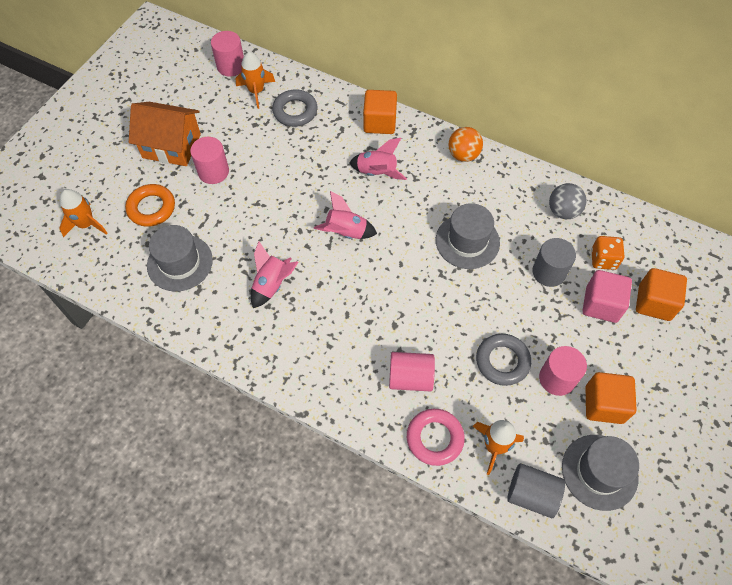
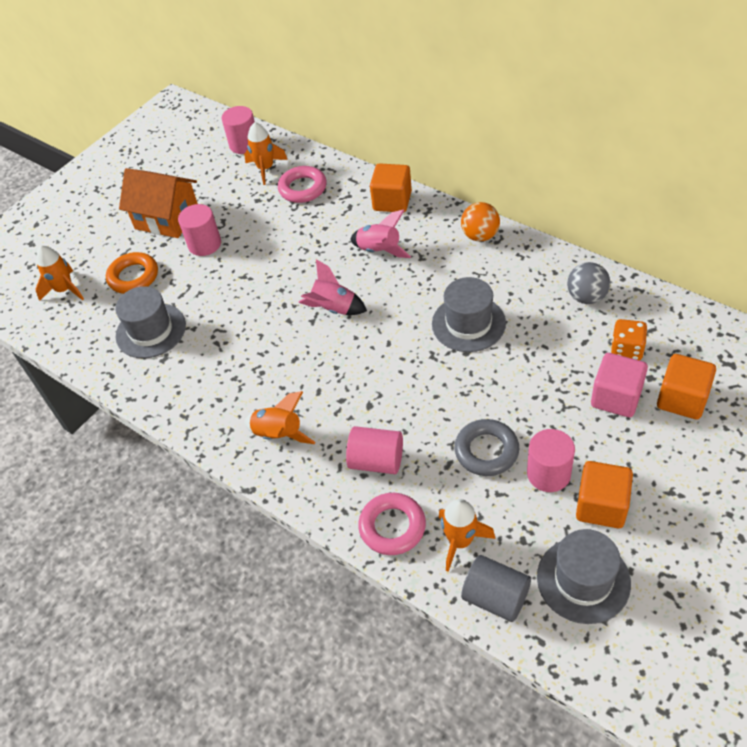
camera: 15 degrees right, 10 degrees down
(272, 285) = (243, 357): pink rocket -> none
(295, 111) = (303, 188): grey ring -> pink ring
(319, 358) = (279, 434): none -> orange rocket
(549, 272) = (558, 360): grey cylinder -> none

